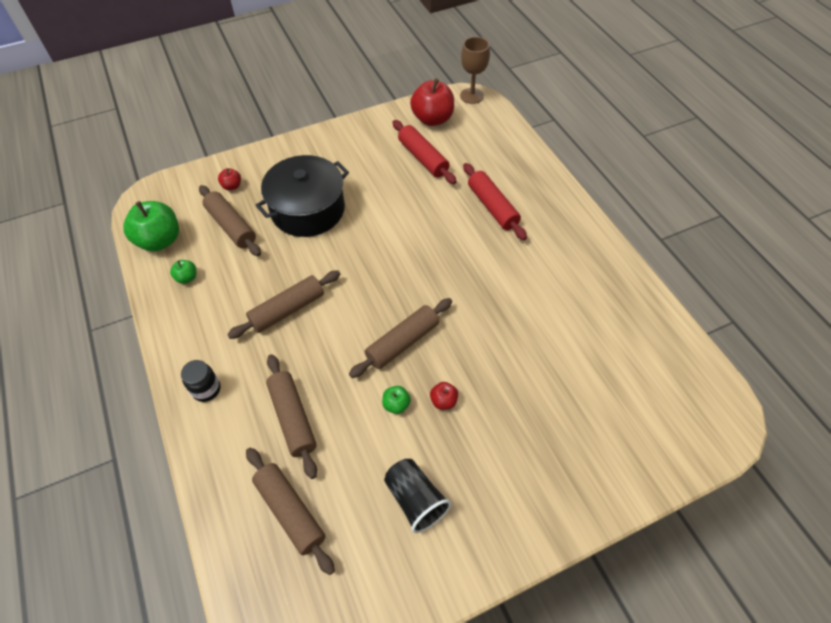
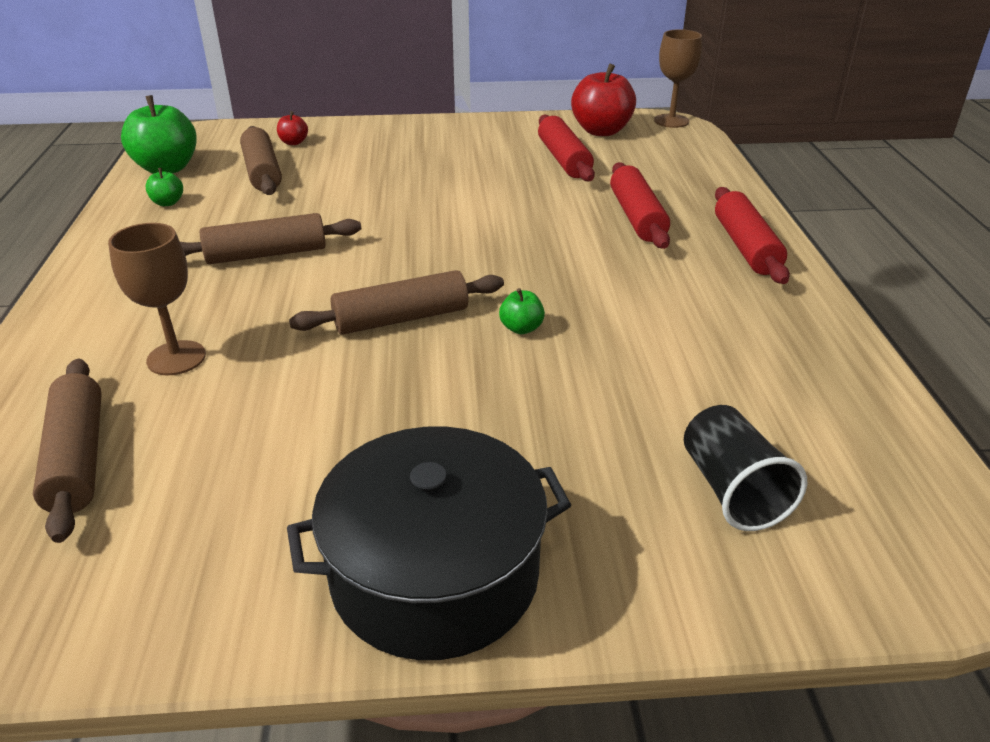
camera: 20 degrees right, 20 degrees down
(206, 389) = (91, 303): black jar -> none
(293, 418) = (176, 358): brown rolling pin -> brown goblet
(308, 209) = (371, 175): black pot -> black pot (434, 574)
(396, 404) = (339, 381): green apple -> green apple (521, 328)
(415, 499) = (278, 500): black cup -> black cup (732, 490)
(443, 401) = (416, 395): red apple -> none
(563, 218) = (745, 247): none -> red rolling pin

